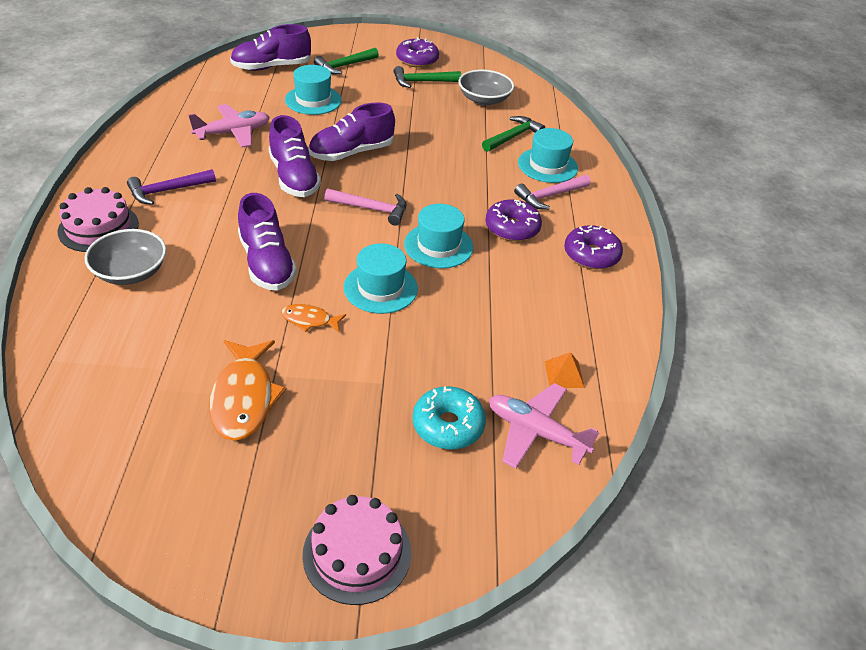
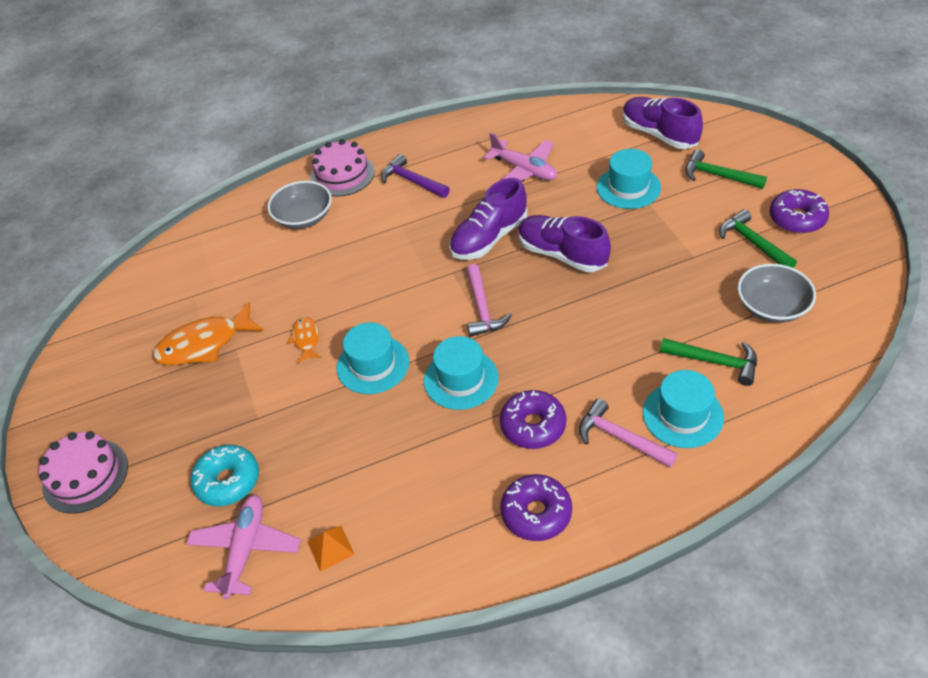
camera: 75 degrees right, 5 degrees up
(267, 263) = (359, 281): purple shoe -> none

